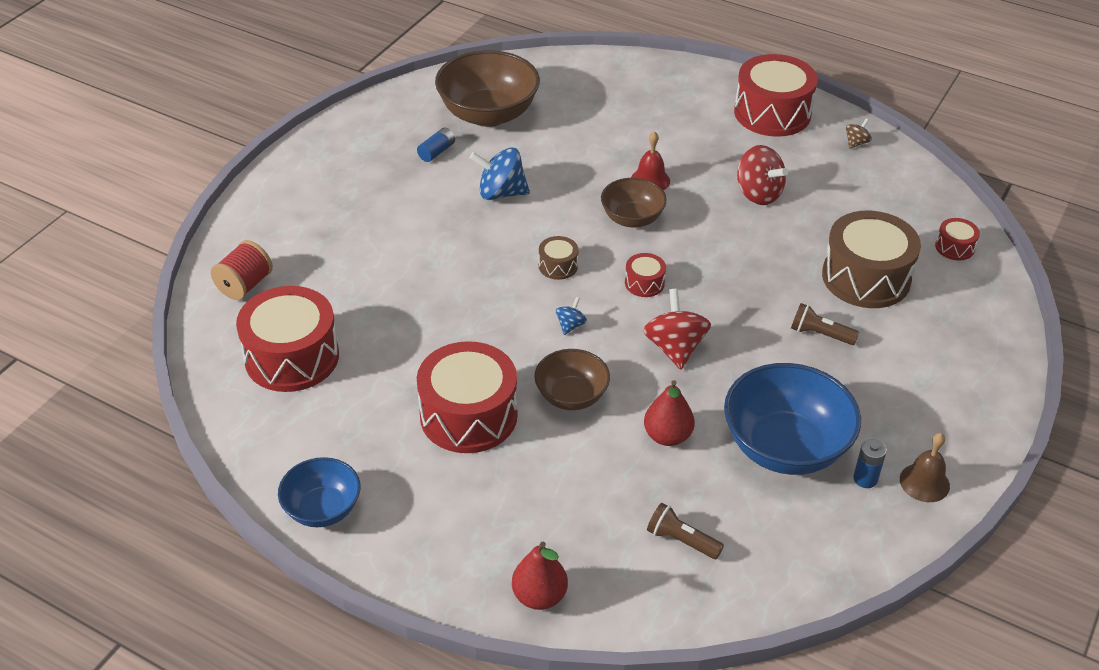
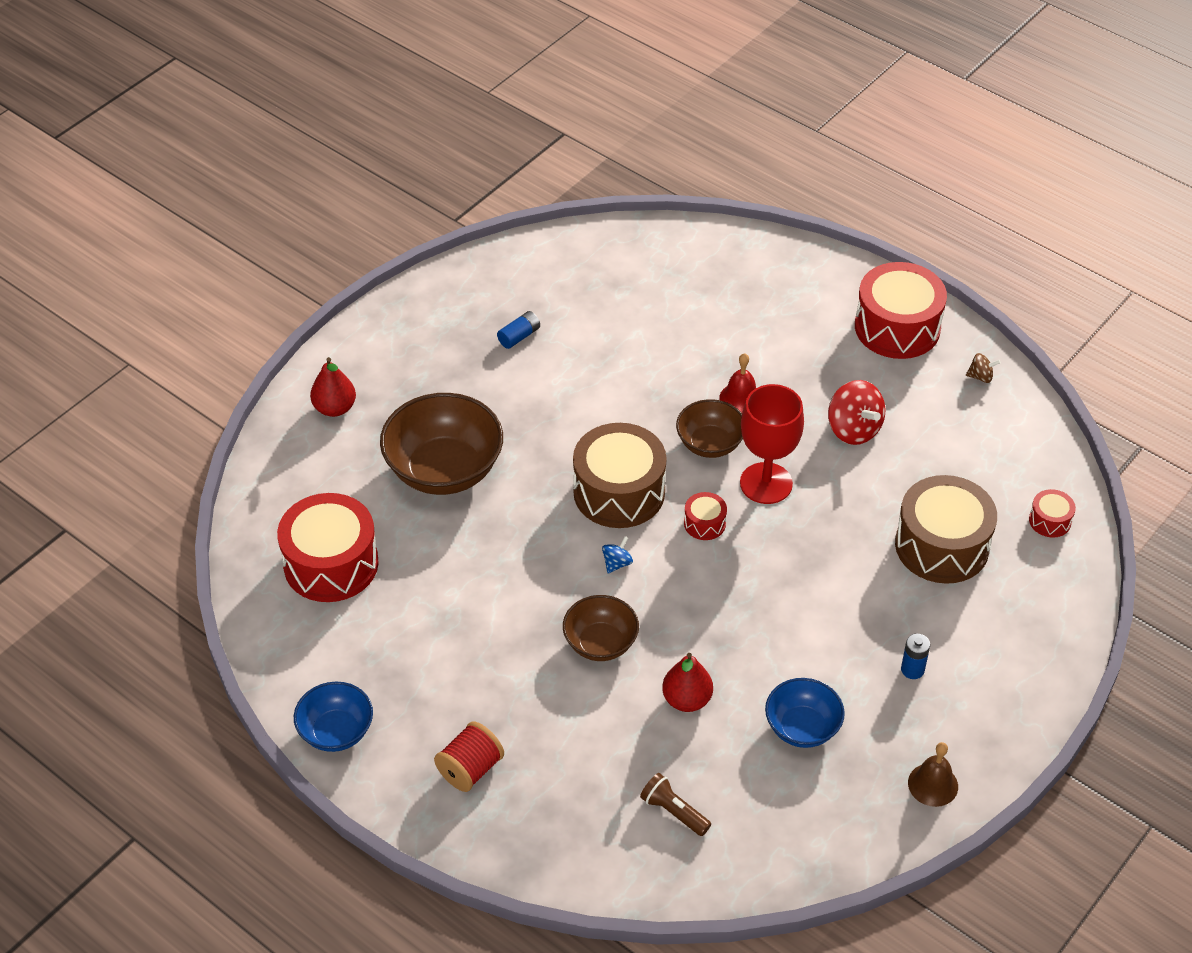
camera: 10 degrees right, 5 degrees up
(245, 285) = (296, 476): red spool -> red spool (470, 769)
(468, 415) = (494, 651): red drum -> none
(488, 114) = (583, 294): brown bowl -> brown bowl (444, 470)
(501, 193) = (577, 396): blue spinning top -> none
(539, 596) = (525, 848): red pear -> red pear (335, 408)
(558, 266) = (619, 492): brown drum -> brown drum, size x2.21
(675, 348) = (718, 603): red spinning top -> none
(692, 244) = (766, 483): none -> red goblet
(785, 447) = (802, 728): blue bowl -> blue bowl, size x0.58
(820, 334) = (873, 606): brown flashlight -> none
(856, 143) = (980, 377): brown spinning top -> brown spinning top turned 45 degrees clockwise
(865, 479) = (873, 772): blue battery -> blue battery (912, 669)

